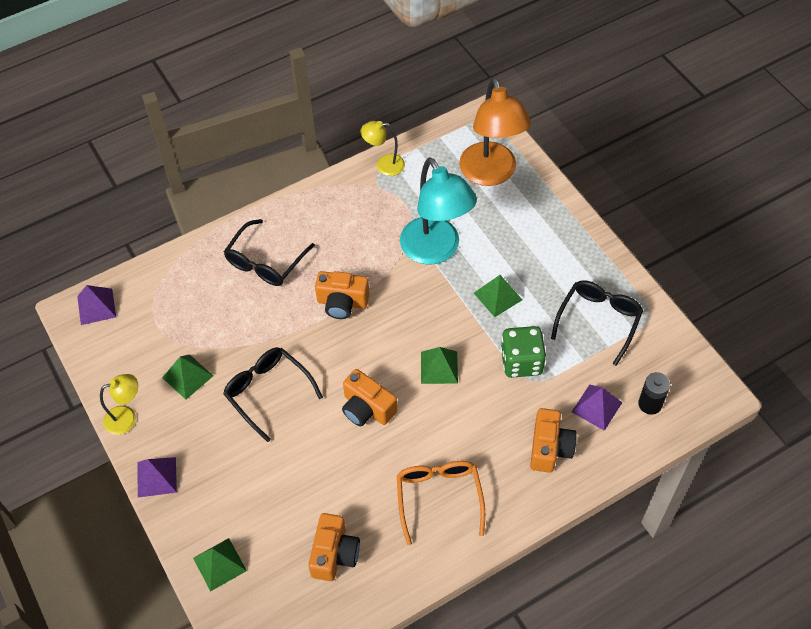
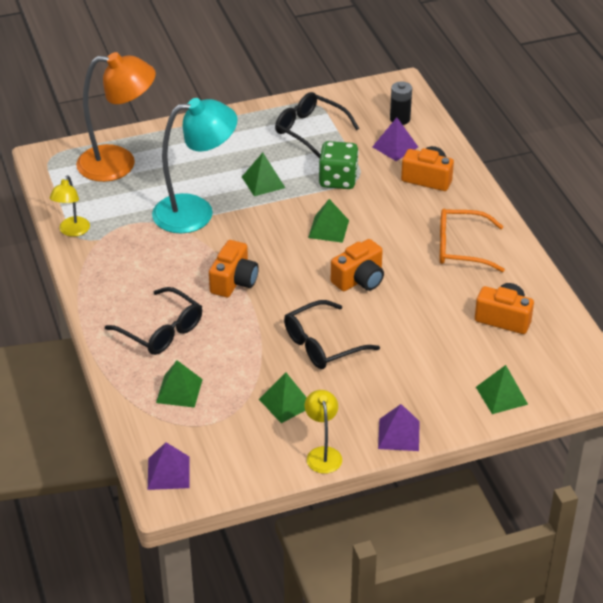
camera: 80 degrees left, 15 degrees down
(192, 292) = (179, 391): none -> green pyramid

